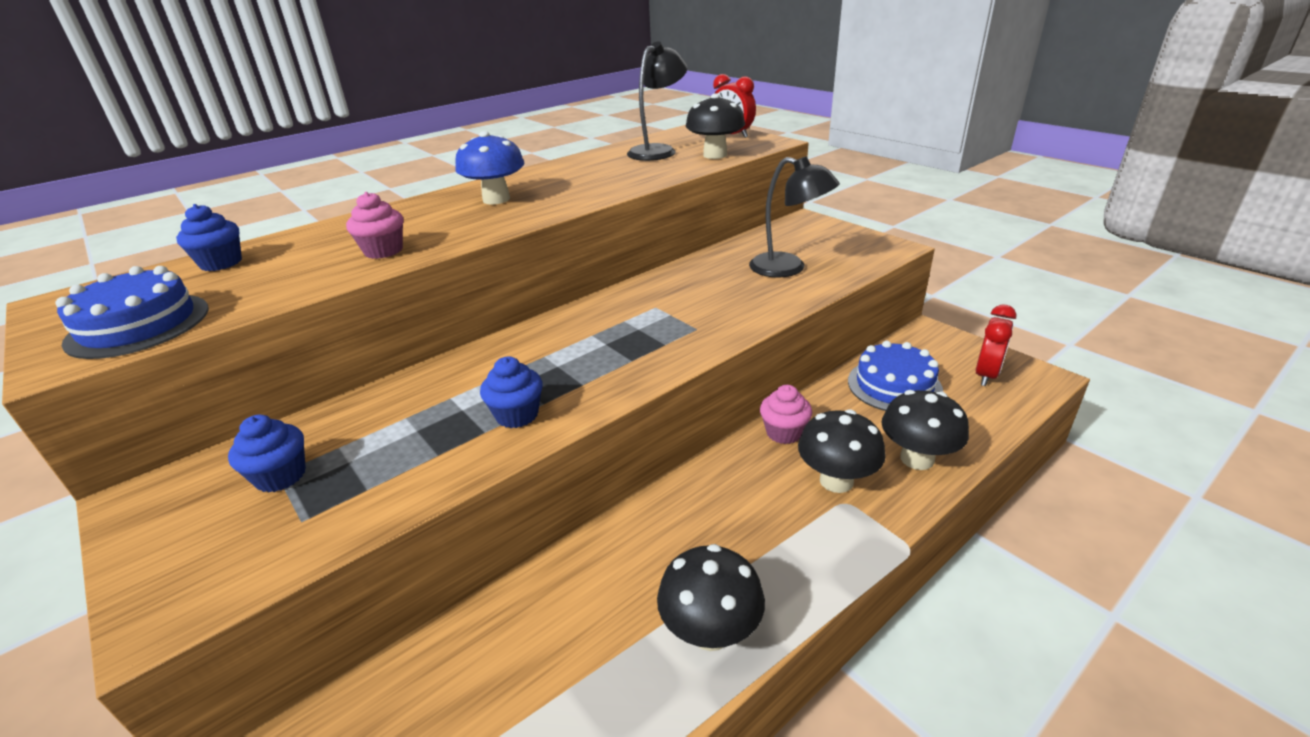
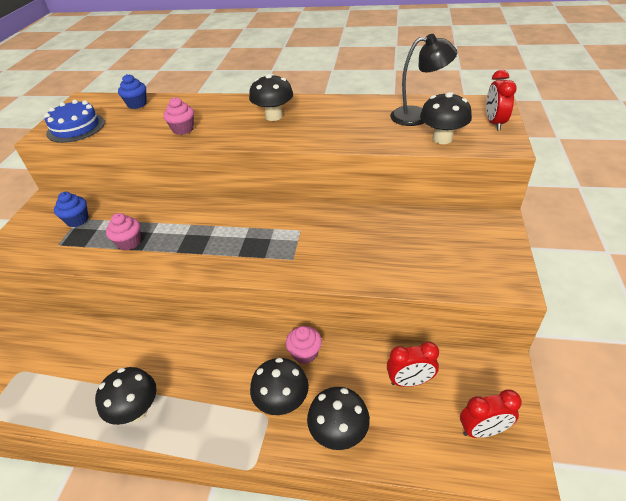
camera: 50 degrees right, 10 degrees up
(446, 438) = (129, 242): none -> pink cupcake
(496, 199) = (274, 116): blue mushroom -> black mushroom
(517, 415) = (161, 250): blue cupcake -> none
(788, 268) = (411, 253): black lamp -> none
(894, 385) = (410, 381): blue cake -> red clock

